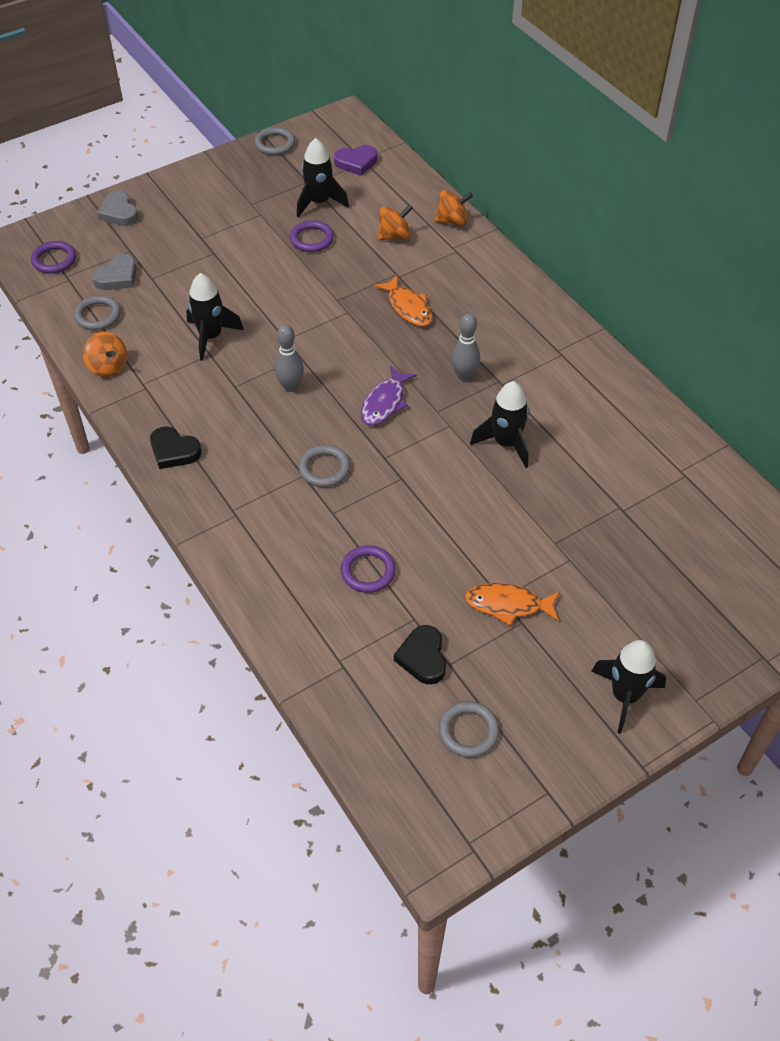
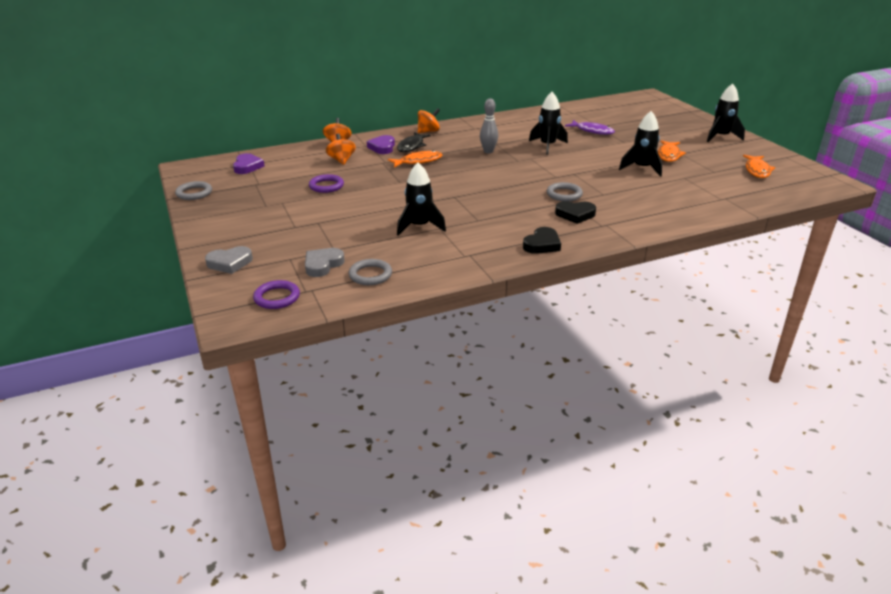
camera: 80 degrees left, 20 degrees down
(108, 367) = (439, 270): orange spinning top -> orange spinning top (428, 131)
(117, 277) = (323, 265): grey heart -> grey heart turned 105 degrees counterclockwise
(290, 387) = (484, 201): grey bowling pin -> none
(319, 202) = (285, 181): black rocket -> black rocket (642, 168)
(368, 571) = (650, 187): purple ring -> none
(385, 403) = (507, 174): purple fish -> purple fish (592, 131)
(423, 657) = (711, 177): black heart -> black heart (575, 214)
(449, 265) = (382, 147): none -> purple heart
(462, 293) = (411, 146): none -> black fish
(468, 731) = (757, 170): grey ring -> orange fish

